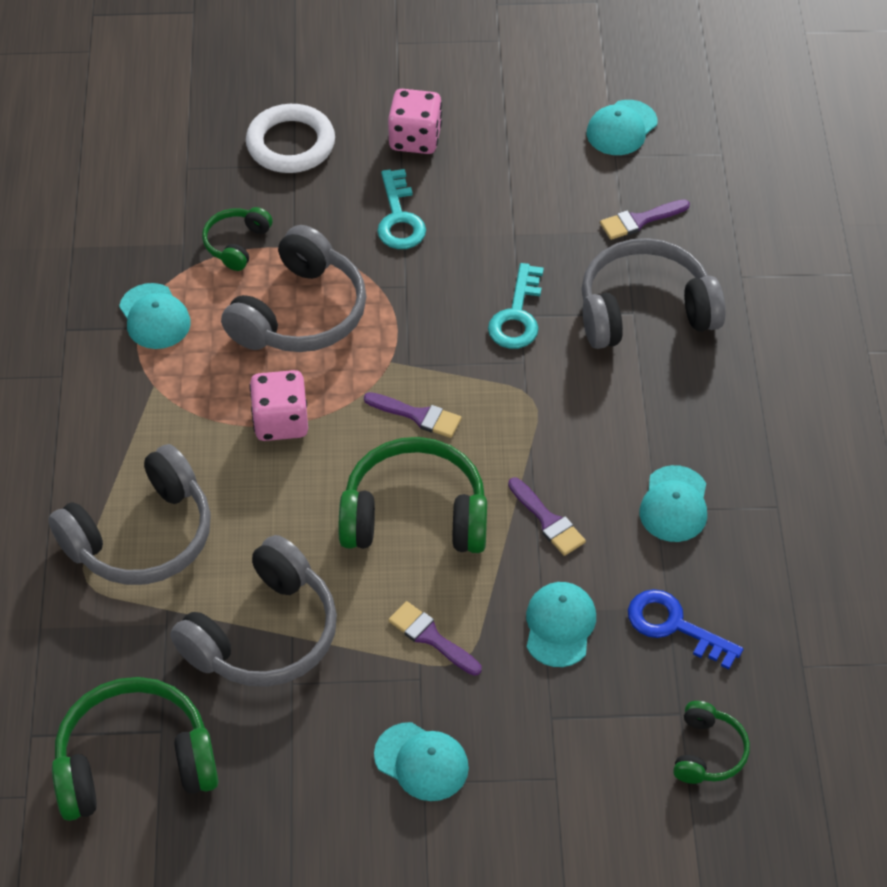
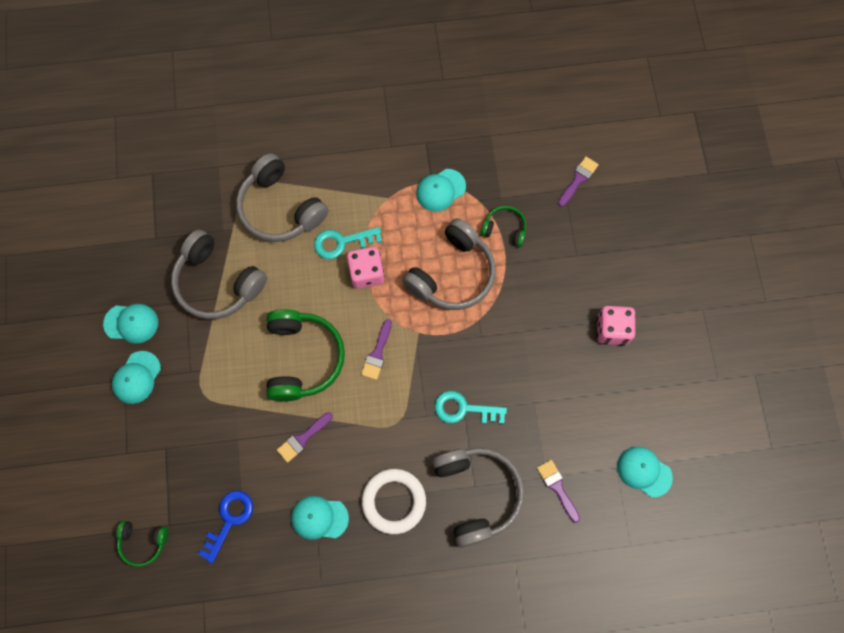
camera: 85 degrees right, 20 degrees up
(135, 763) = (135, 228): green headphones -> none
(291, 144) = (595, 250): white ring -> white ring (394, 501)
(300, 313) = (452, 274): grey headphones -> grey headphones turned 75 degrees counterclockwise
(399, 218) = (539, 326): turquoise key -> turquoise key (342, 242)
(431, 637) = (217, 375): purple brush -> purple brush (578, 179)
(559, 626) = (227, 450): turquoise cap -> turquoise cap (131, 323)

